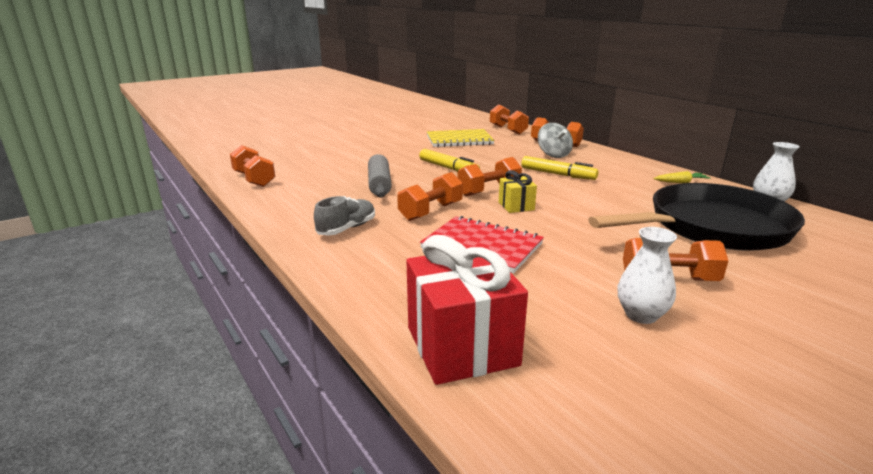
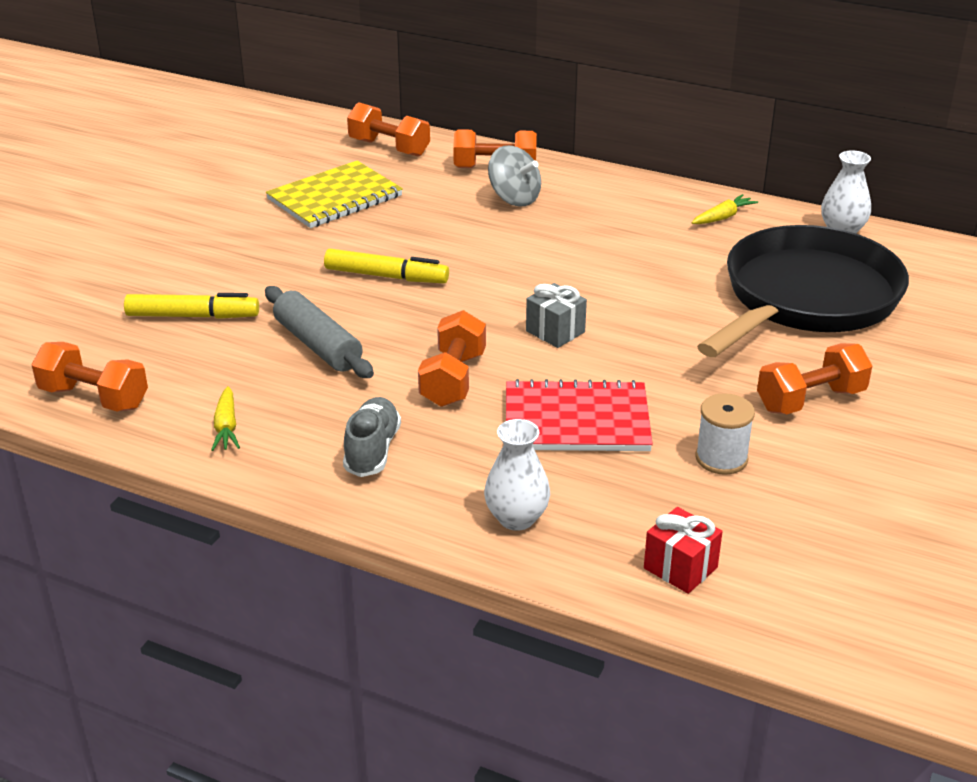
camera: 30 degrees left, 10 degrees up
(292, 202) = (226, 427): none -> yellow carrot
(462, 346) = (680, 568): red gift -> red gift, size x0.51
(489, 191) = (492, 311): orange dumbbell -> none
(516, 206) = (555, 331): yellow gift -> grey gift
(557, 174) = (556, 245): yellow marker -> yellow marker (193, 316)
(563, 292) = (721, 458): none -> white spool
(641, 315) = (815, 461): white vase -> white vase (516, 518)

